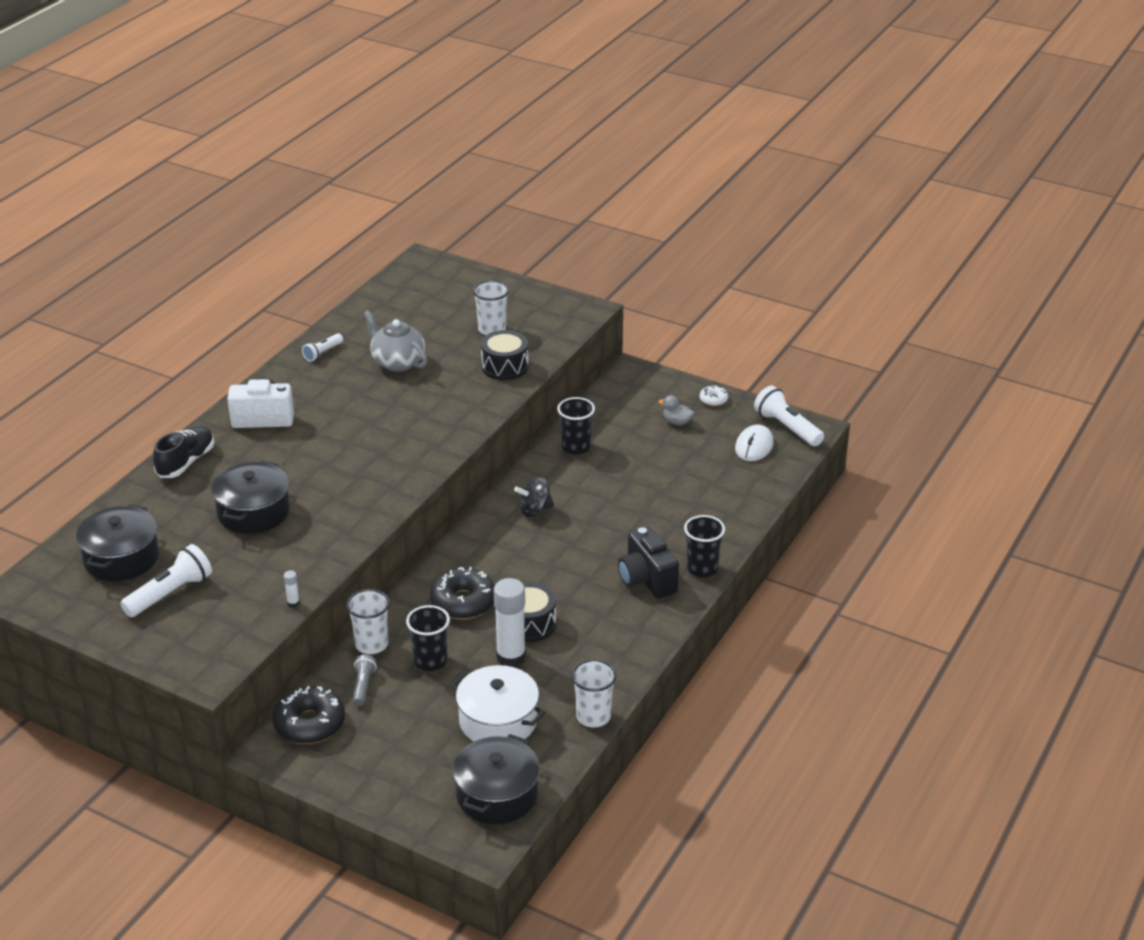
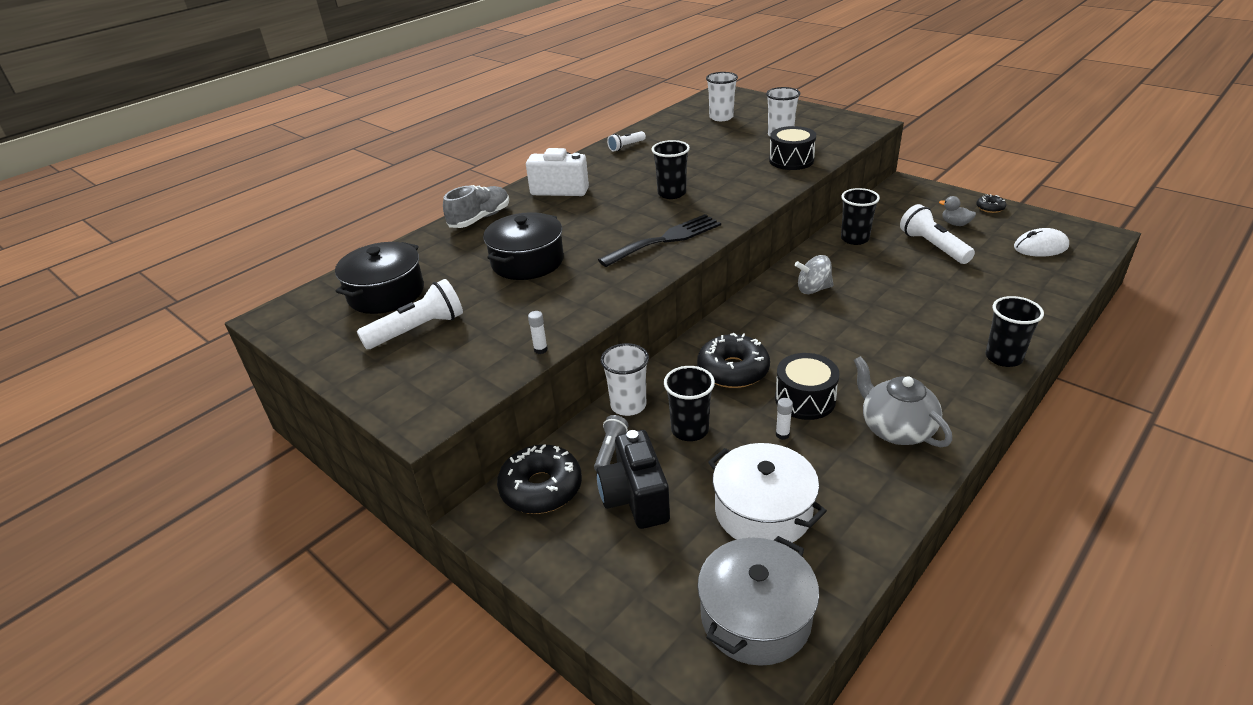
camera: 15 degrees right, 0 degrees up
(186, 462) = (480, 218): black shoe -> grey shoe
(384, 418) = (671, 193): none -> black cup
(387, 477) = (665, 239): none -> black fork
(397, 362) = (691, 154): grey teapot -> grey teapot (896, 429)
(497, 794) = (755, 617): black pot -> grey pot
(511, 657) = (782, 434): white glue stick -> white glue stick, size x0.41
(534, 510) = (813, 289): black spinning top -> grey spinning top
(593, 716) = (885, 520): white cup -> white cup (721, 117)
(646, 580) = (939, 364): black camera -> black camera (635, 498)
(713, 399) = (990, 208): white donut -> black donut
(754, 446) = (1040, 247): white mouse -> white mouse turned 45 degrees clockwise
(786, 427) = (1072, 233): white flashlight -> white flashlight (932, 246)

